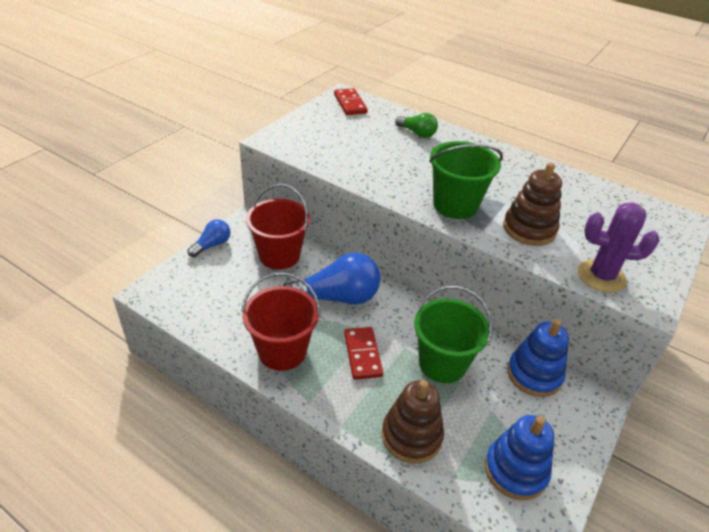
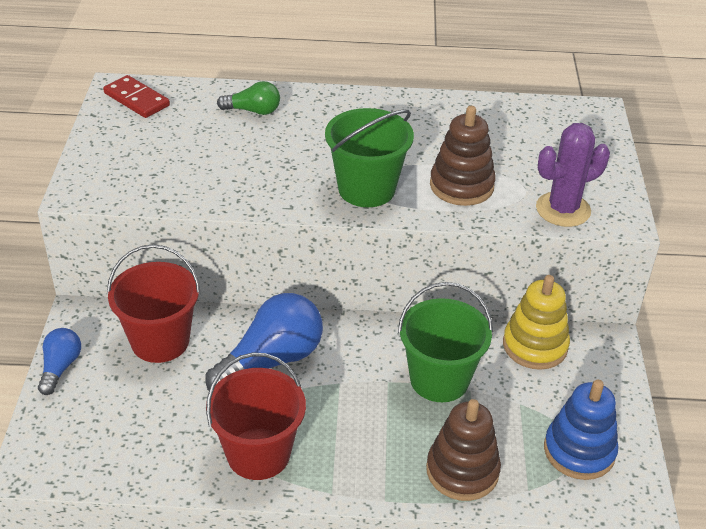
camera: 30 degrees left, 0 degrees up
(362, 354) = (350, 412): red domino -> none
(534, 374) = (535, 346): blue stacking toy -> yellow stacking toy

